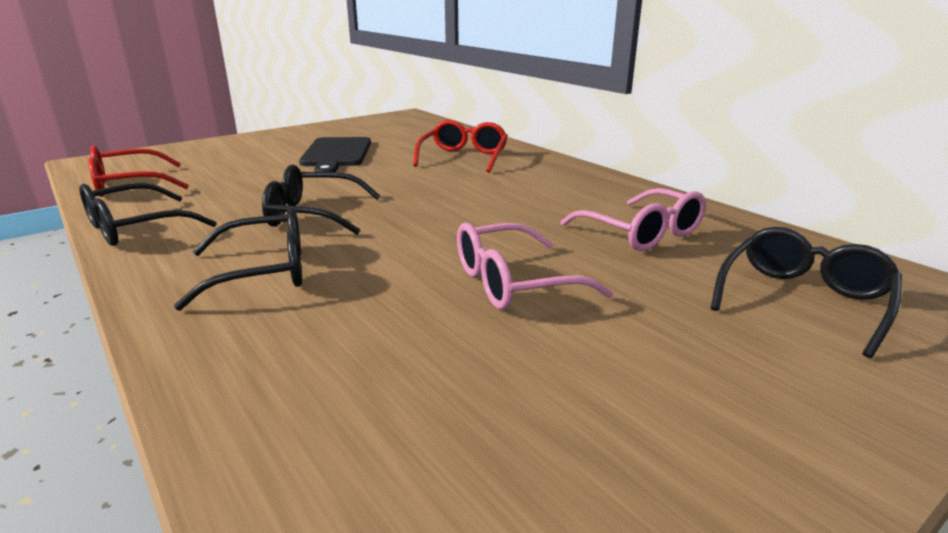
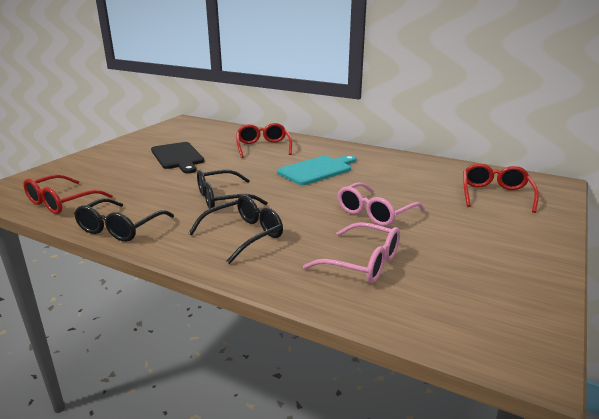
camera: 25 degrees left, 0 degrees up
(502, 199) = (317, 170): none -> turquoise cutting board
(641, 232) = (404, 176): pink glasses -> pink glasses (362, 262)
(802, 301) = (495, 195): black glasses -> red glasses

